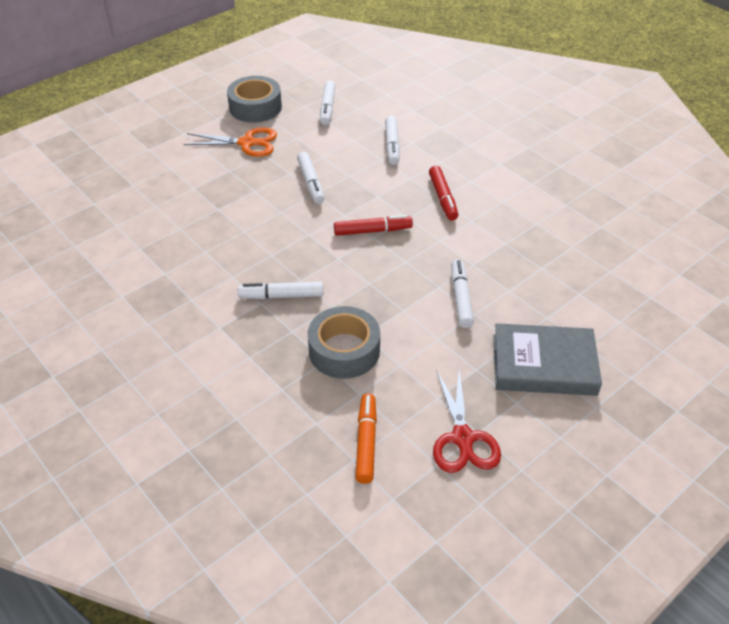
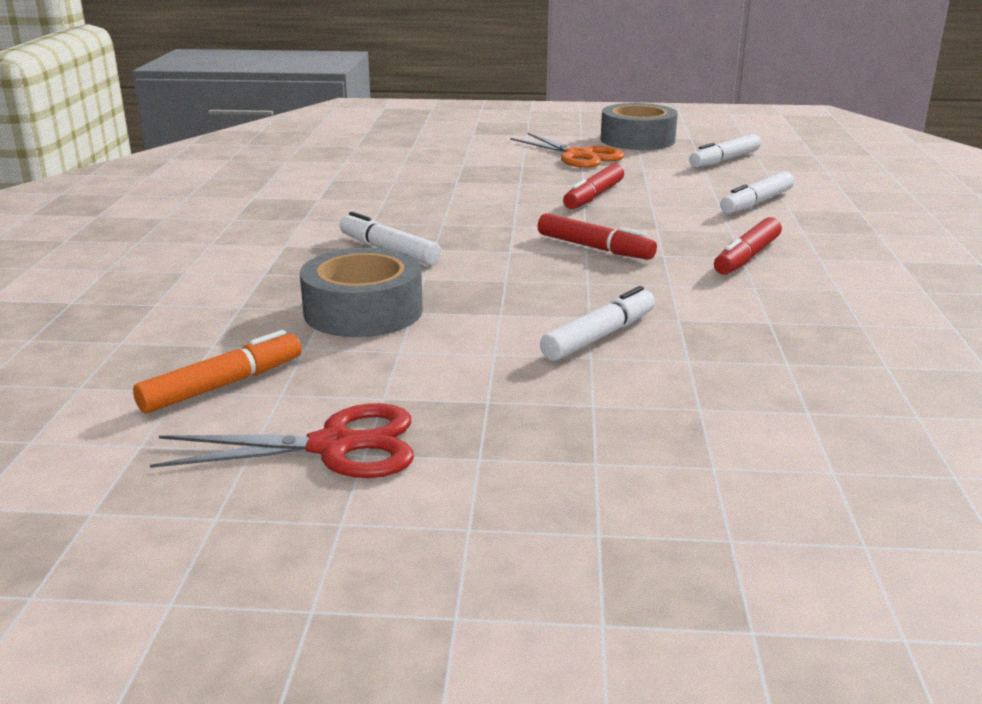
camera: 45 degrees right, 20 degrees down
(311, 182) = (594, 196): white marker -> red marker
(463, 438) = (333, 446): red scissors -> red scissors turned 135 degrees counterclockwise
(544, 365) = (597, 446): grey book -> none

